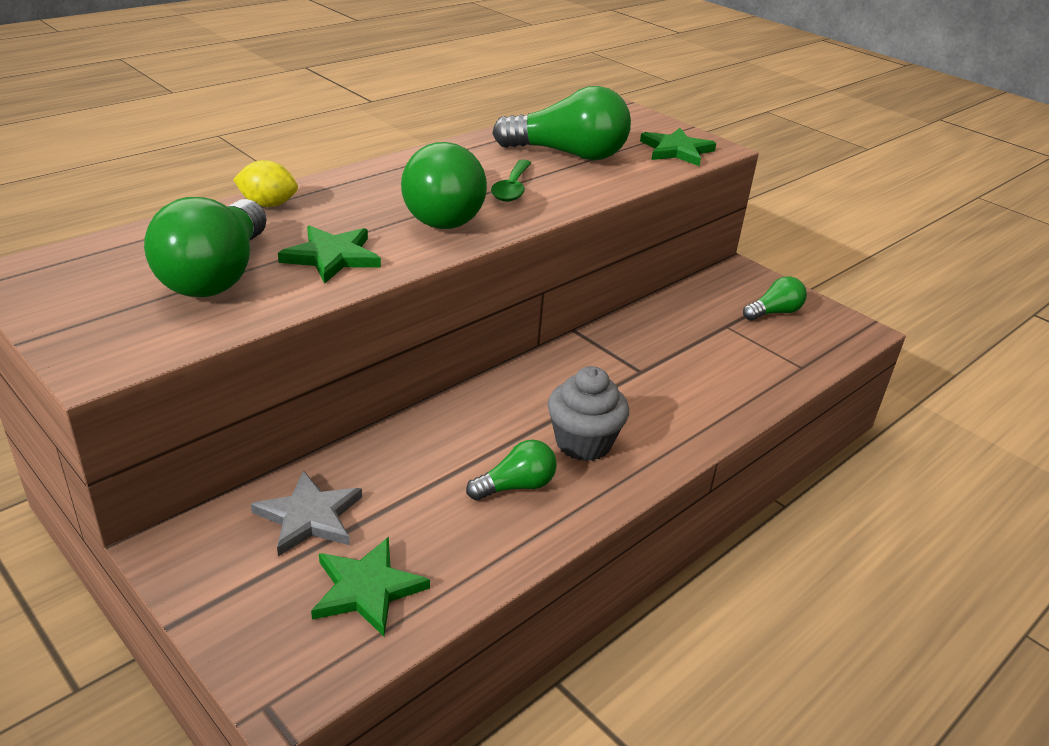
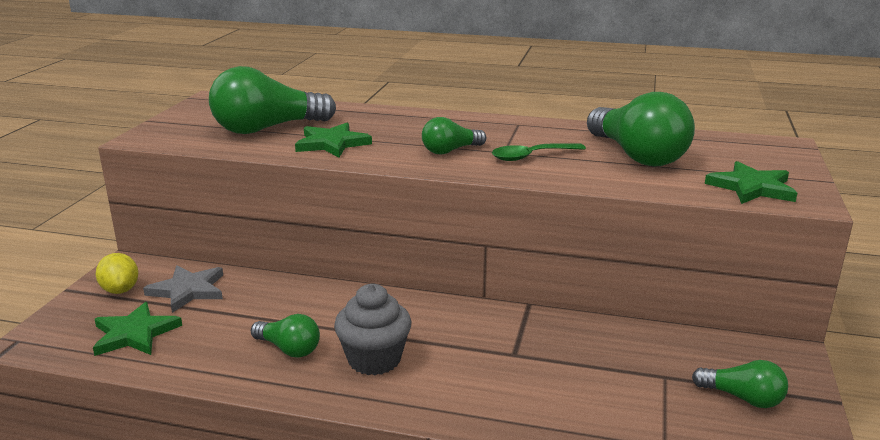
camera: 60 degrees right, 10 degrees down
(268, 204) = (372, 112): yellow lemon -> yellow lemon (120, 290)
(446, 212) = (450, 151): green light bulb -> green light bulb, size x0.53

